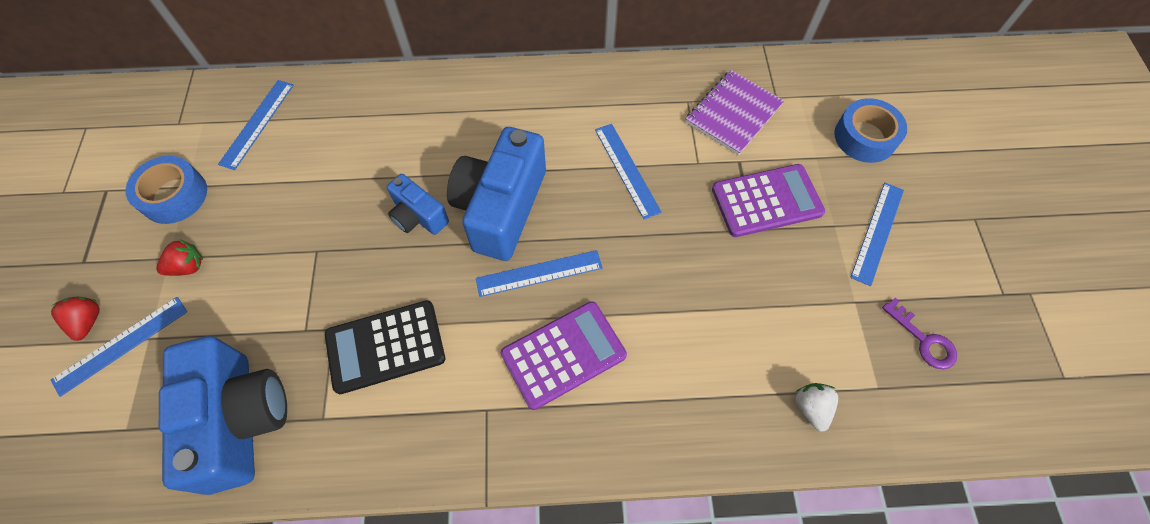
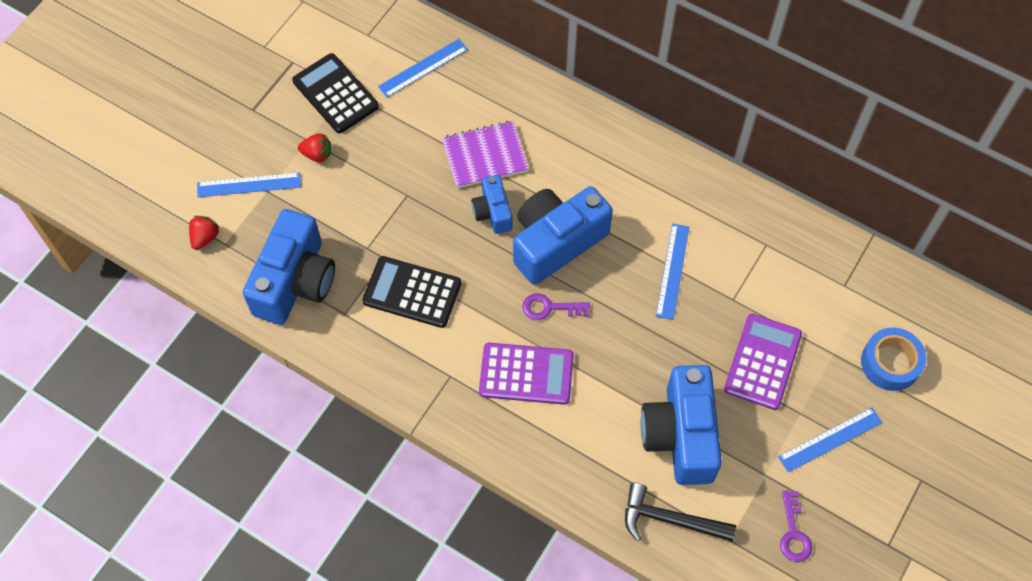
camera: 35 degrees right, 0 degrees up
(88, 321) = (237, 155): red strawberry -> red strawberry (205, 237)
(174, 196) = (335, 94): blue tape -> black calculator
(539, 273) = (549, 308): blue ruler -> purple key
(733, 114) = (795, 277): purple notebook -> purple notebook (485, 156)
(753, 316) = (680, 435): none -> blue camera
(766, 201) = (762, 362): purple calculator -> purple calculator turned 90 degrees counterclockwise
(811, 408) = (670, 519): white strawberry -> black hammer

